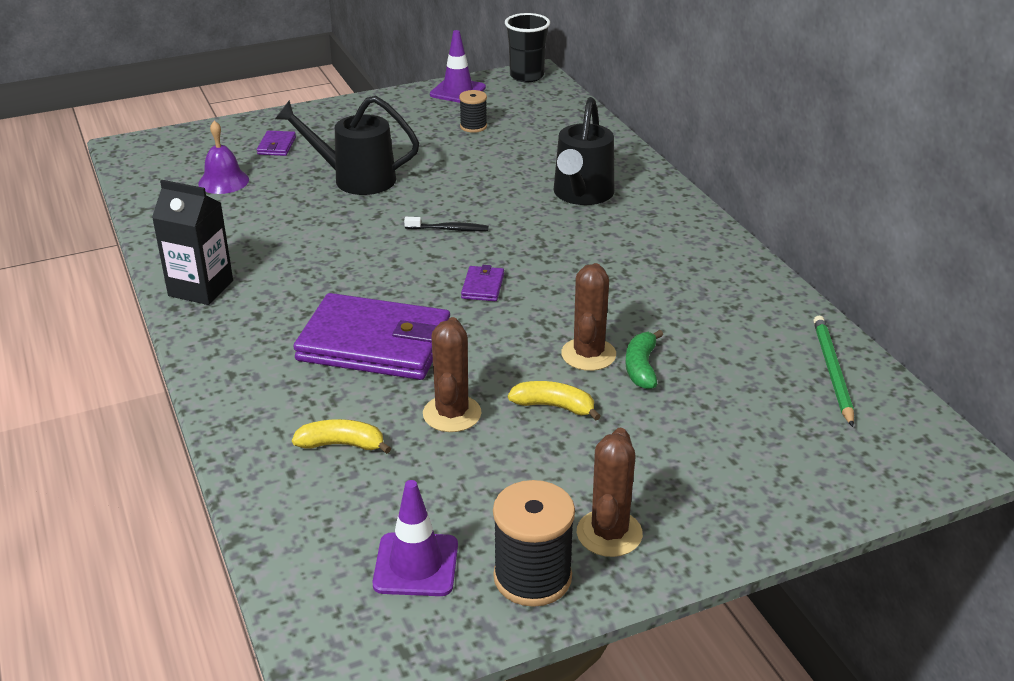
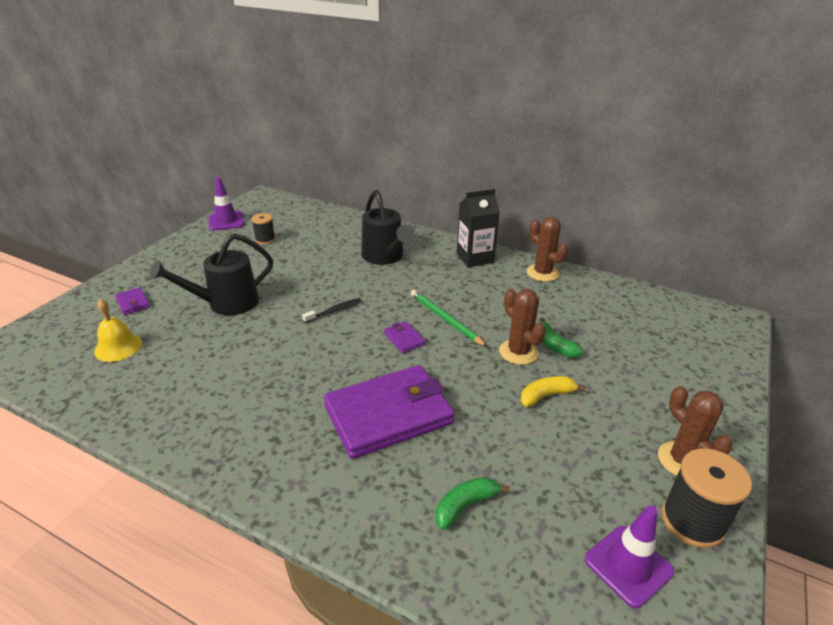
camera: 40 degrees left, 0 degrees up
(201, 288) = (201, 442): black carton -> black carton (475, 258)
(223, 181) = (118, 347): purple bell -> yellow bell
(342, 444) = (465, 505): yellow banana -> green banana
(452, 414) = (500, 436): brown cactus -> brown cactus (542, 273)
(526, 76) = (260, 199): black cup -> none
(832, 371) = (633, 301): green pencil -> green pencil (445, 319)

